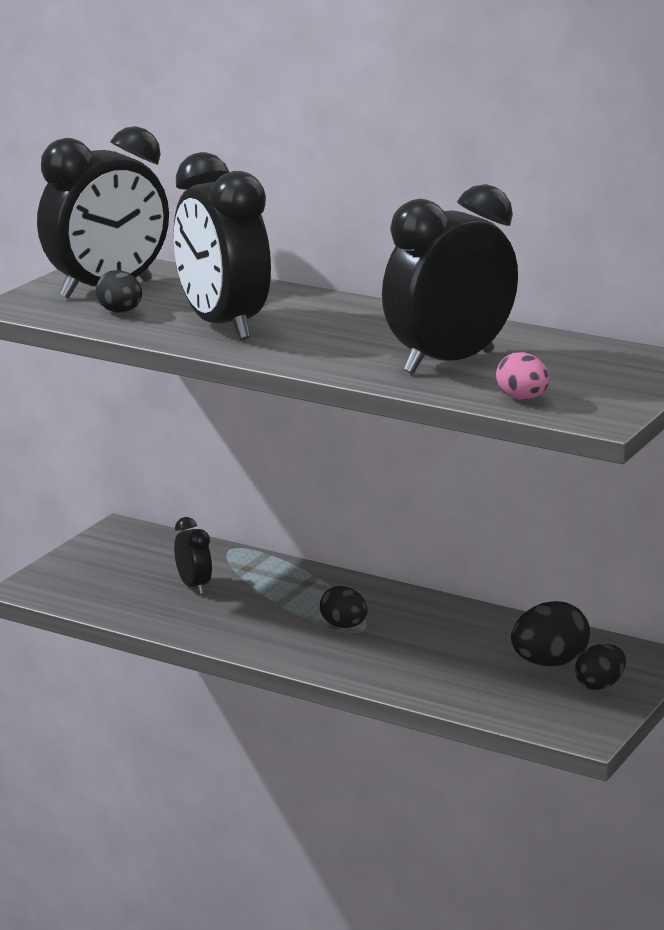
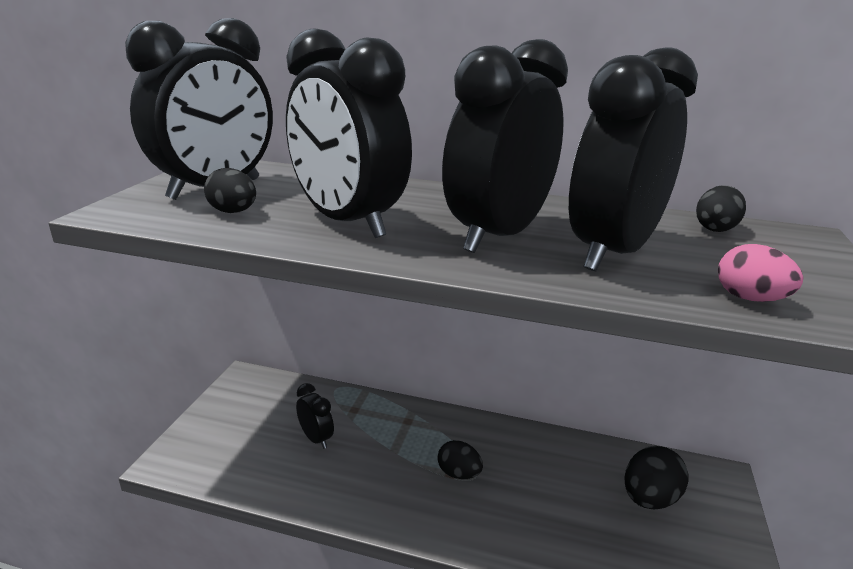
camera: 15 degrees left, 5 degrees up
(355, 344) = (497, 236): none -> black clock
(600, 685) = (709, 524): black egg -> black egg (715, 228)

